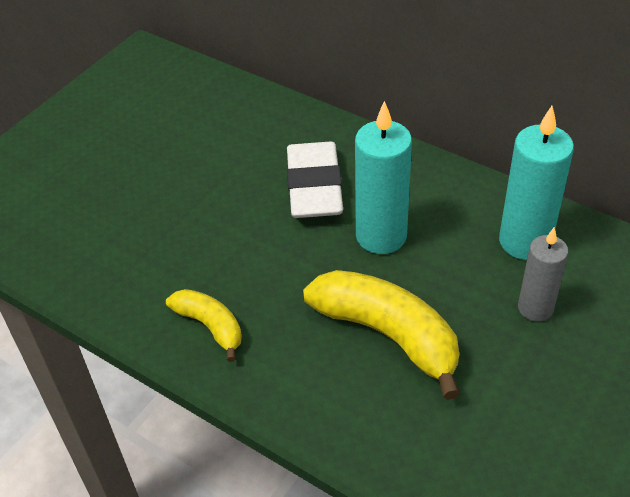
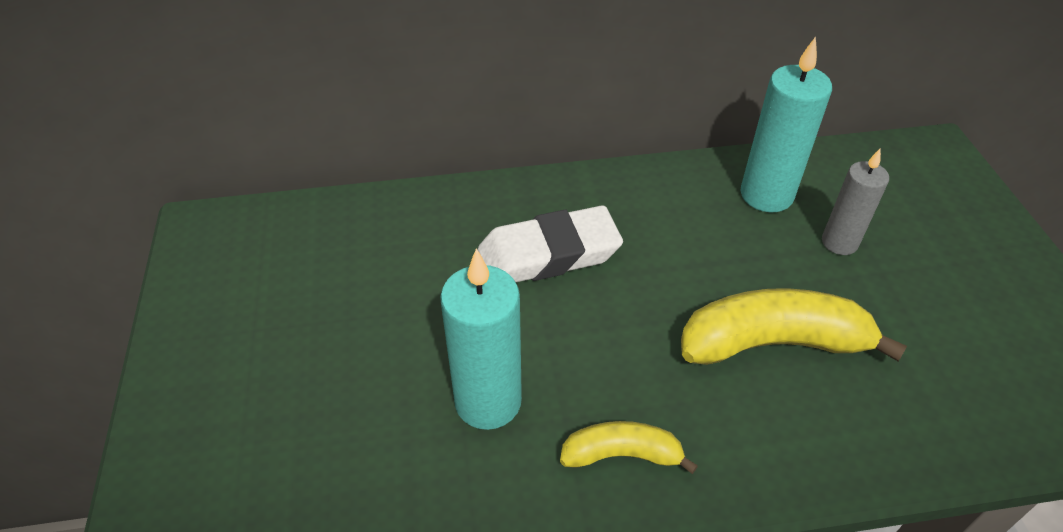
camera: 45 degrees left, 0 degrees up
(314, 187) = (549, 254): white eraser -> white eraser turned 60 degrees counterclockwise
(381, 236) = (659, 261): turquoise candle -> turquoise candle (488, 401)

